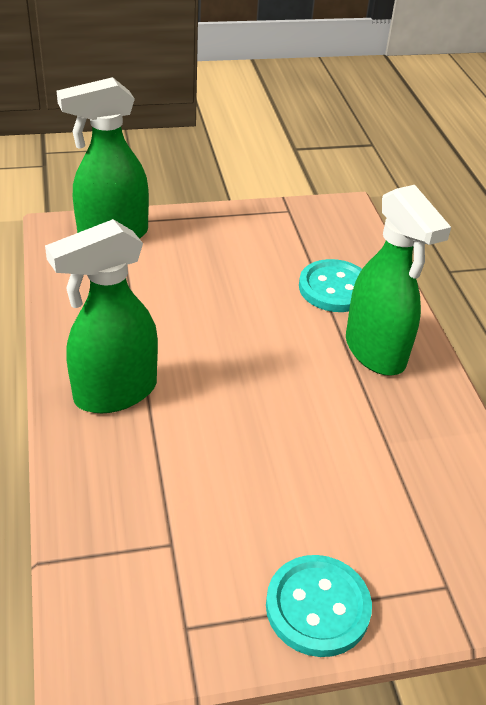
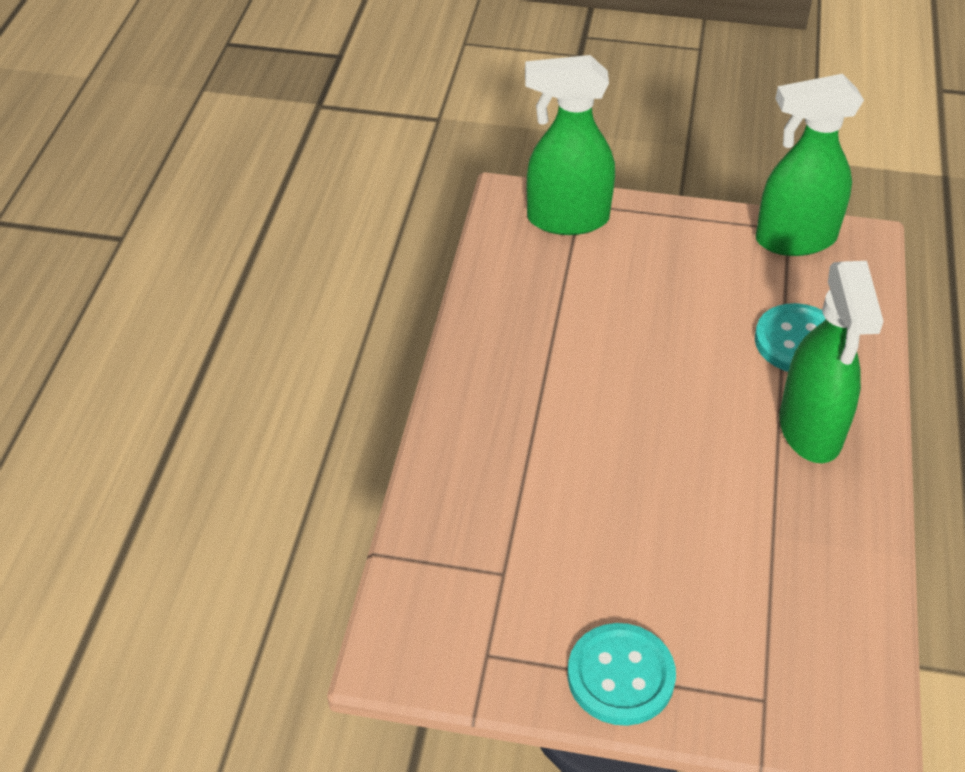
camera: 25 degrees right, 5 degrees up
(114, 393) = (503, 404): green spray bottle -> green spray bottle (794, 239)

